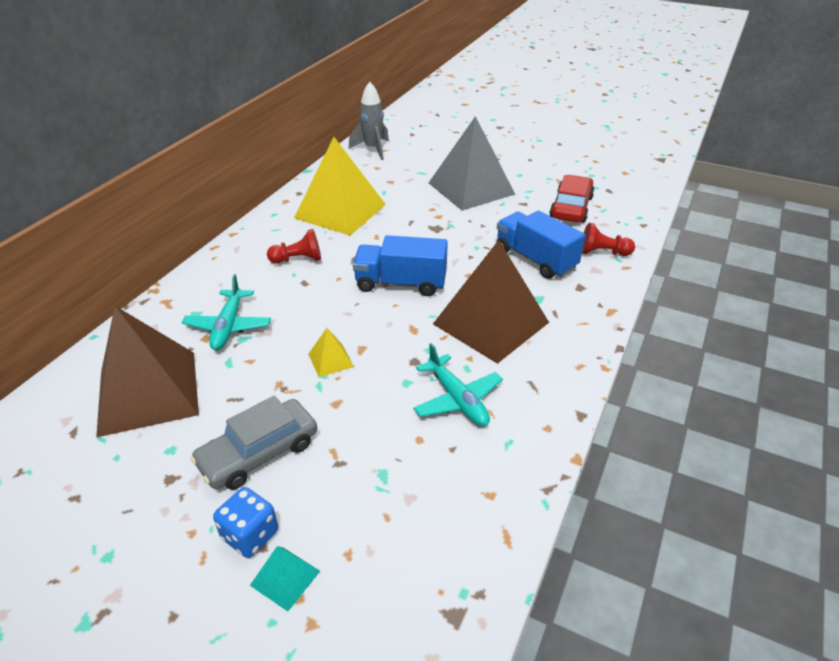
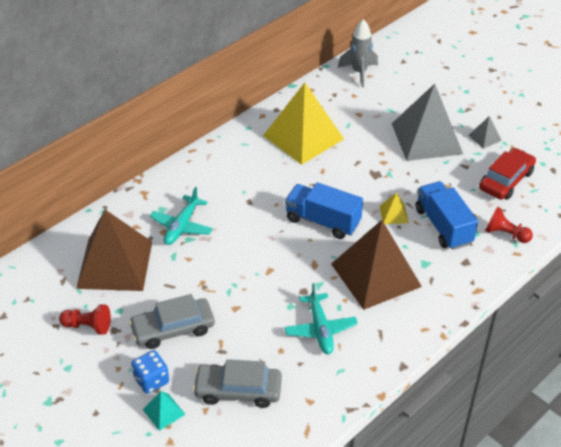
camera: 20 degrees right, 5 degrees up
(298, 259) = (252, 178): red pawn -> red pawn (88, 326)
(330, 360) = (244, 273): yellow pyramid -> yellow pyramid (393, 214)
(385, 510) = (238, 390): none -> grey car
(527, 177) = (484, 137): none -> grey pyramid

